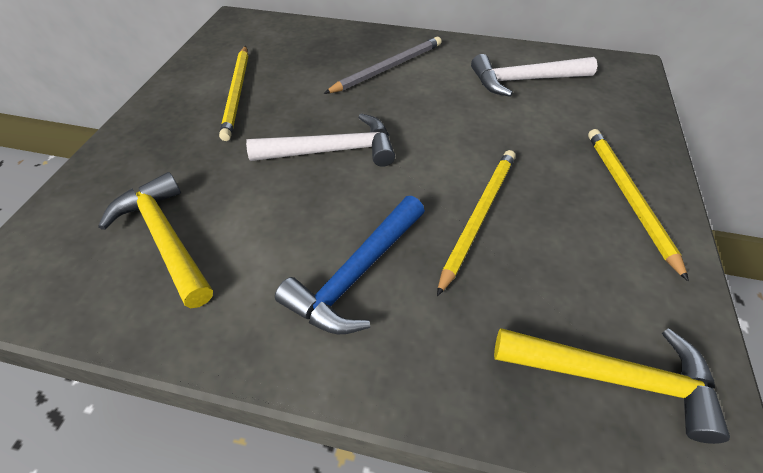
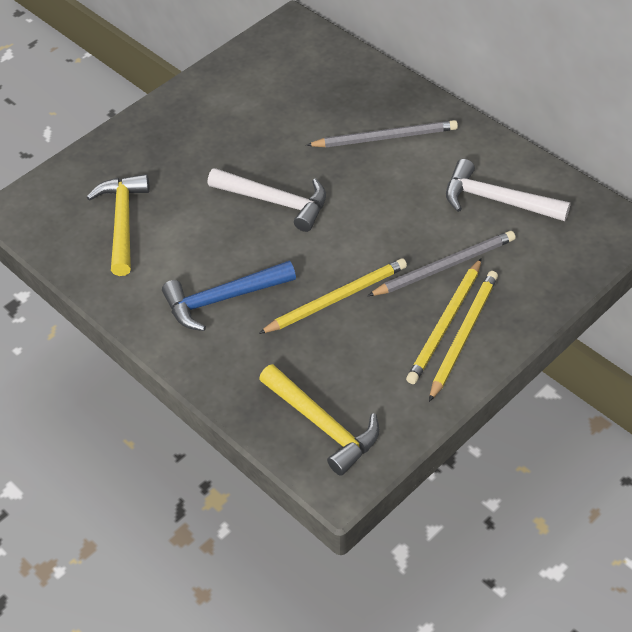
camera: 35 degrees right, 0 degrees up
(237, 93) = (240, 116): yellow pencil -> yellow pencil (445, 324)
(543, 145) = (445, 266): none -> grey pencil

